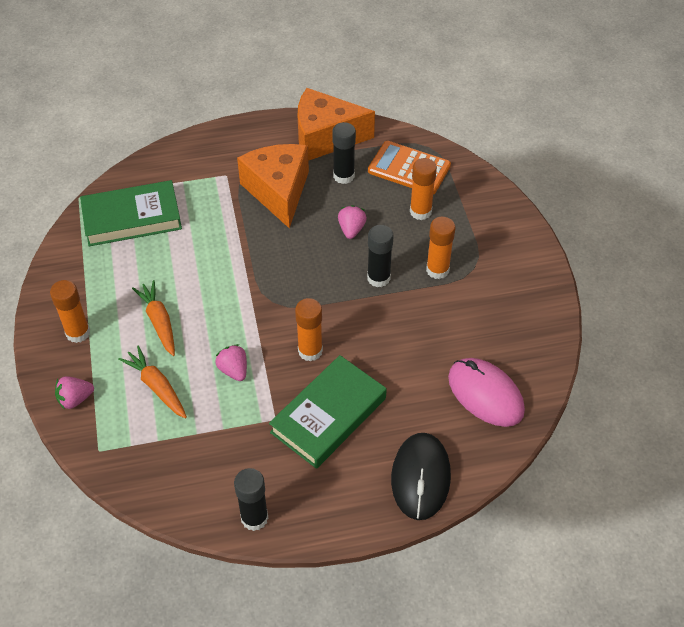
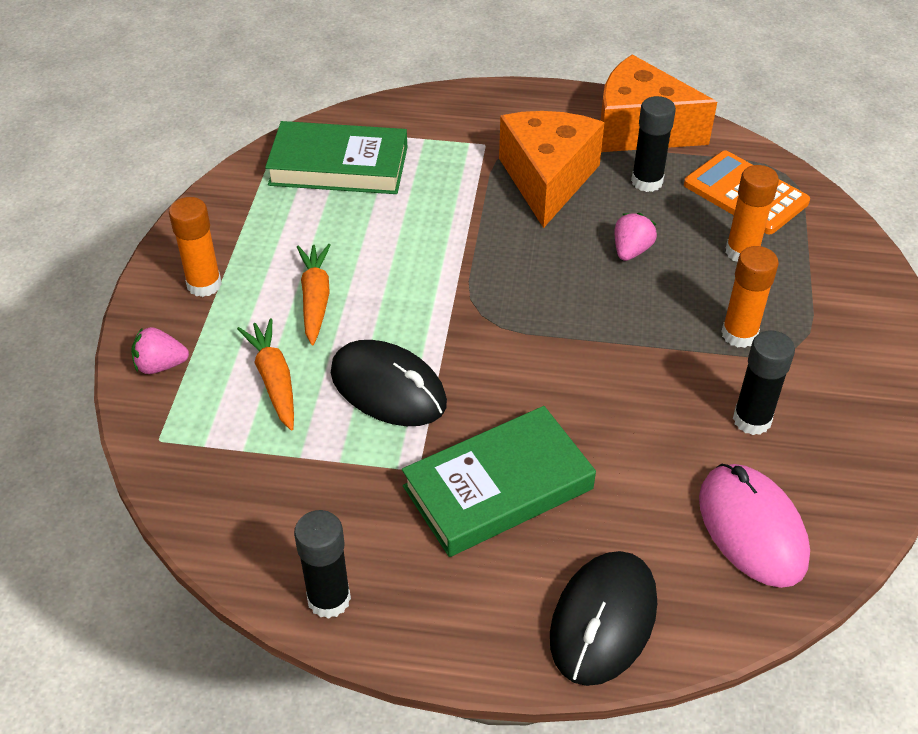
camera: 20 degrees right, 5 degrees down
(234, 370) = (388, 388): pink strawberry -> black mouse
(310, 351) = (507, 392): orange glue stick -> none
(378, 278) = (646, 323): black glue stick -> black glue stick (752, 420)

